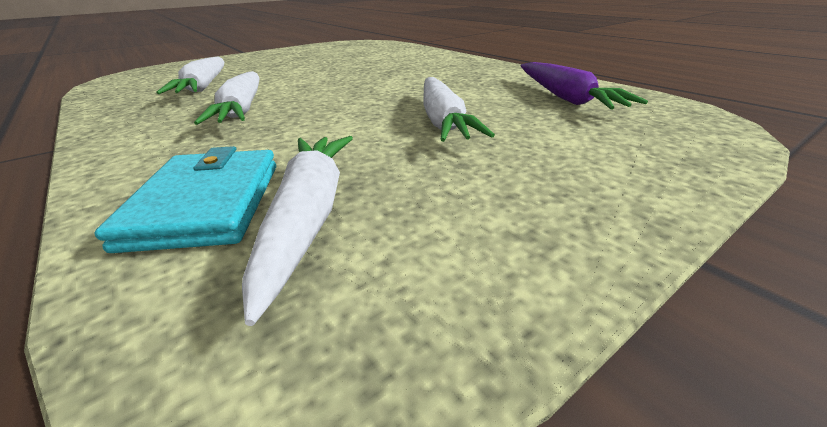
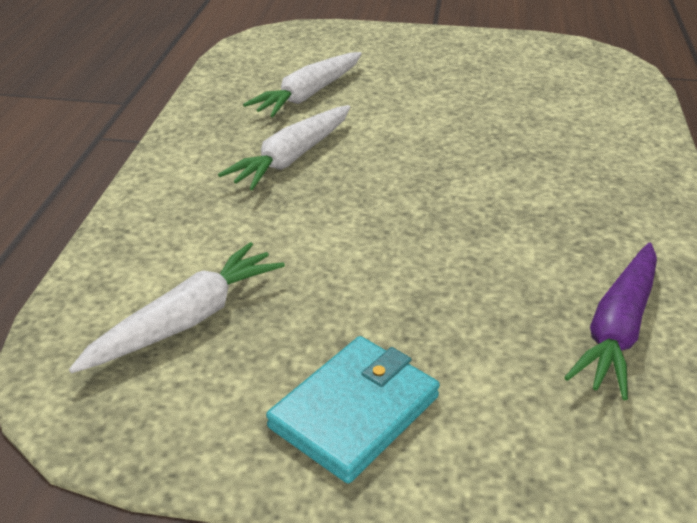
camera: 45 degrees right, 5 degrees up
(206, 203) = (153, 268): turquoise wallet -> turquoise wallet (354, 411)
(443, 121) = (420, 281): white carrot -> none

